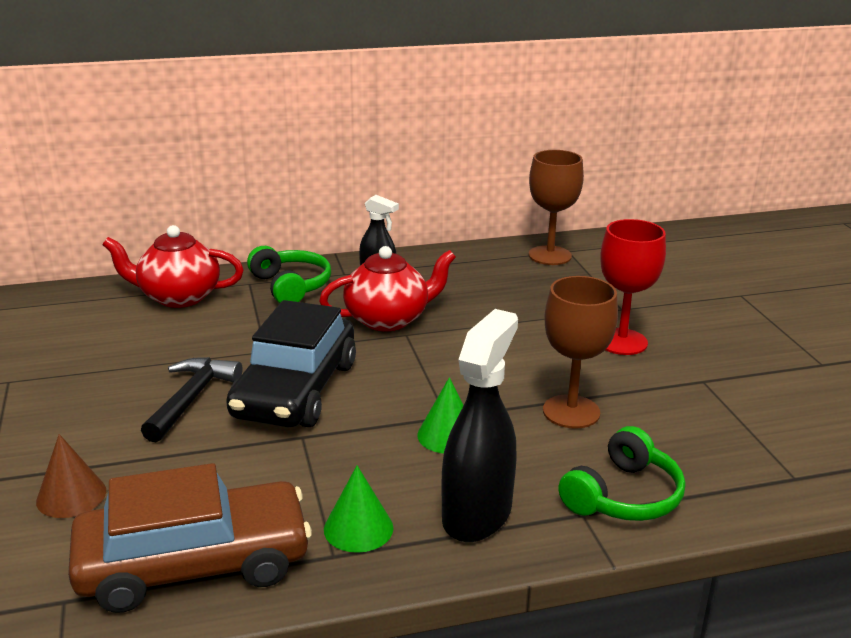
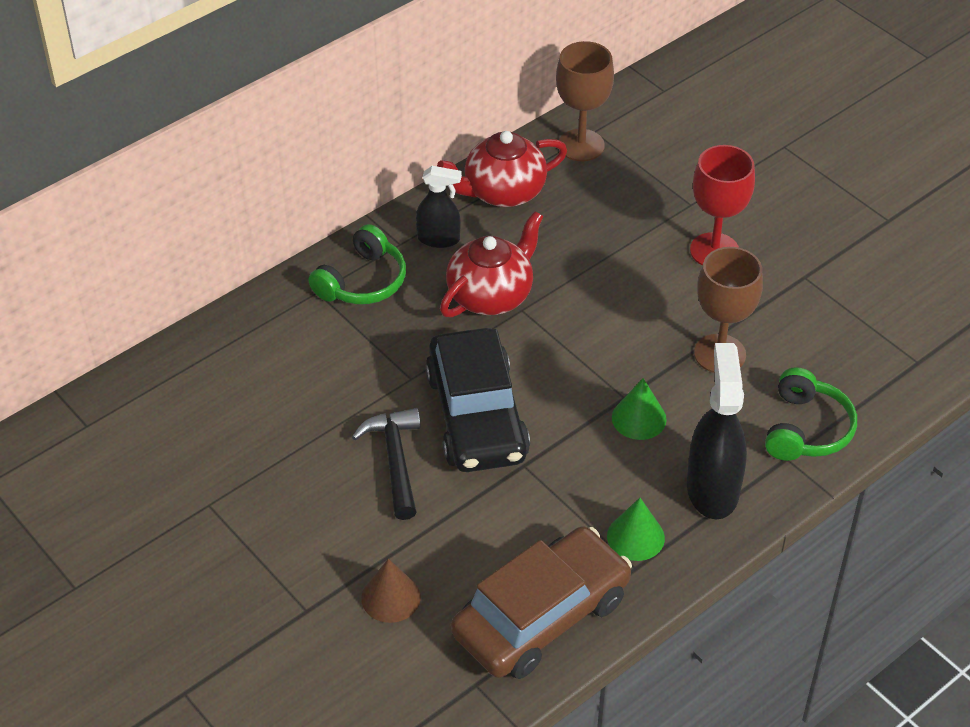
camera: 25 degrees left, 20 degrees up
(178, 297) = (264, 337): red teapot -> red teapot (503, 192)
(291, 286) = (362, 281): green headphones -> green headphones turned 90 degrees clockwise

